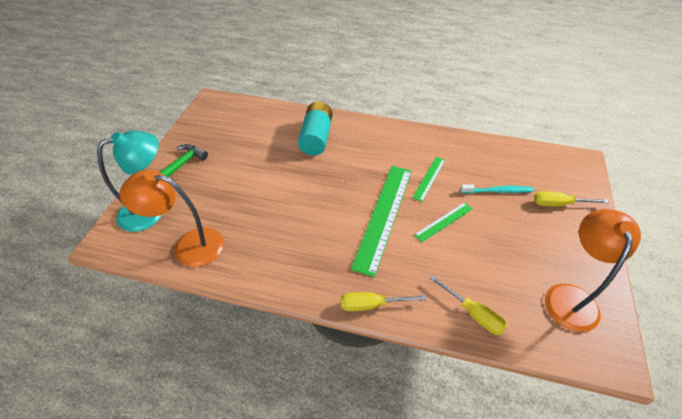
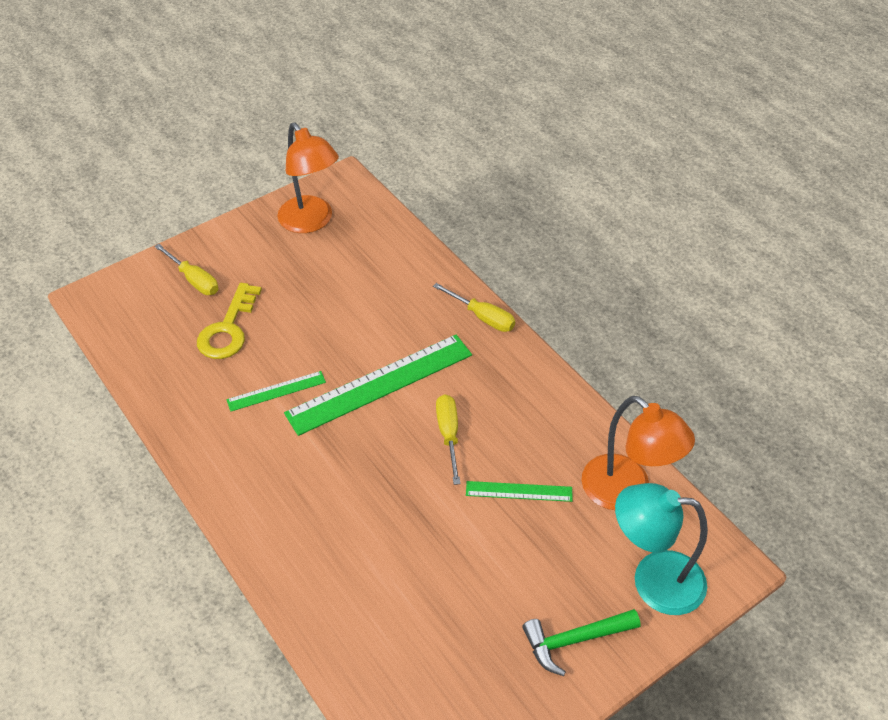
camera: 140 degrees left, 0 degrees up
(316, 138) = (340, 553): turquoise battery -> none
(444, 221) = (327, 338): green ruler -> green ruler (519, 491)
(473, 313) = (404, 260): yellow screwdriver -> yellow screwdriver (448, 435)
(498, 191) = (228, 328): turquoise toothbrush -> yellow key
(570, 296) = (311, 222): orange lamp -> orange lamp turned 90 degrees counterclockwise

